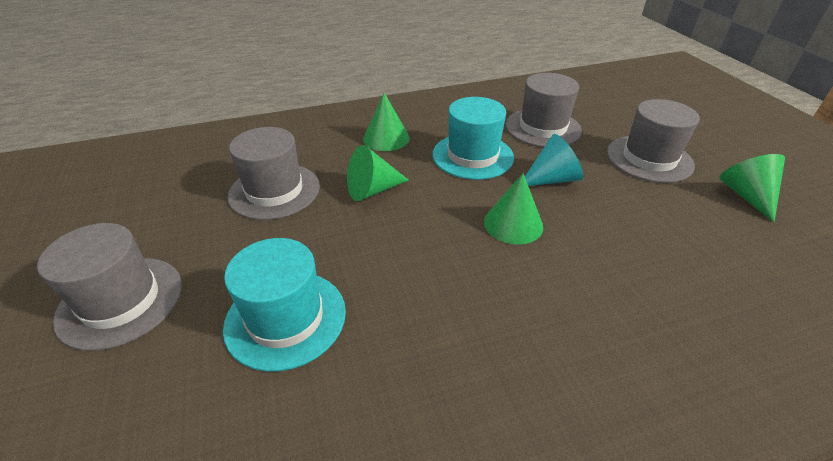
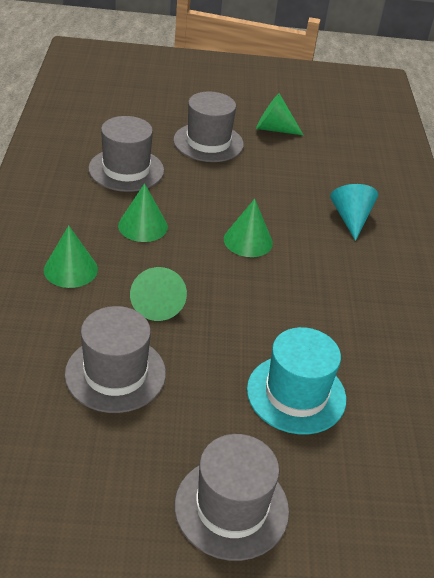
camera: 75 degrees left, 0 degrees up
(472, 156) = (143, 226): turquoise hat -> green cone
(551, 179) = (204, 199): turquoise cone -> turquoise cone (351, 219)

